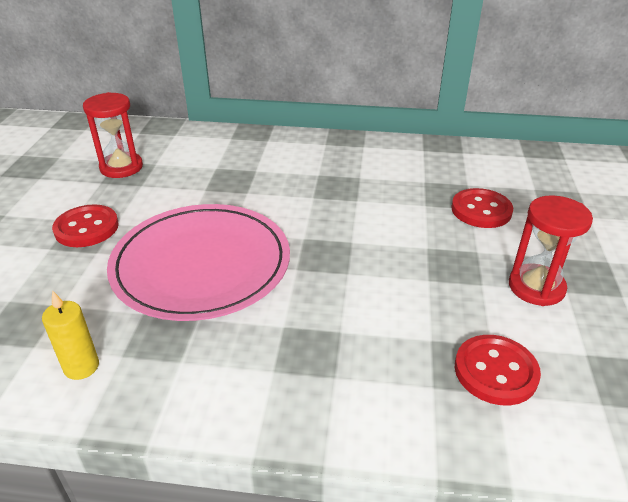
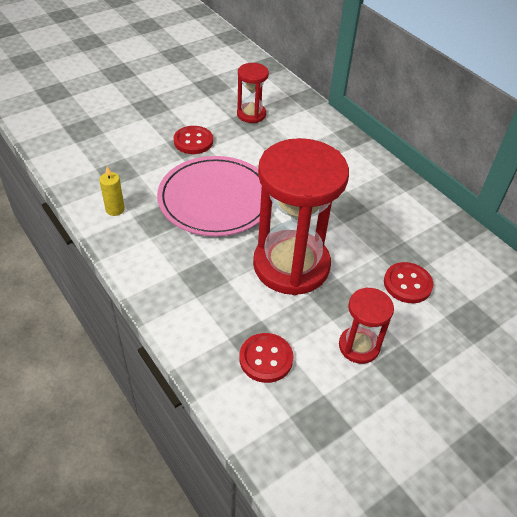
camera: 45 degrees right, 10 degrees up
(374, 267) = (291, 265): none -> red hourglass

